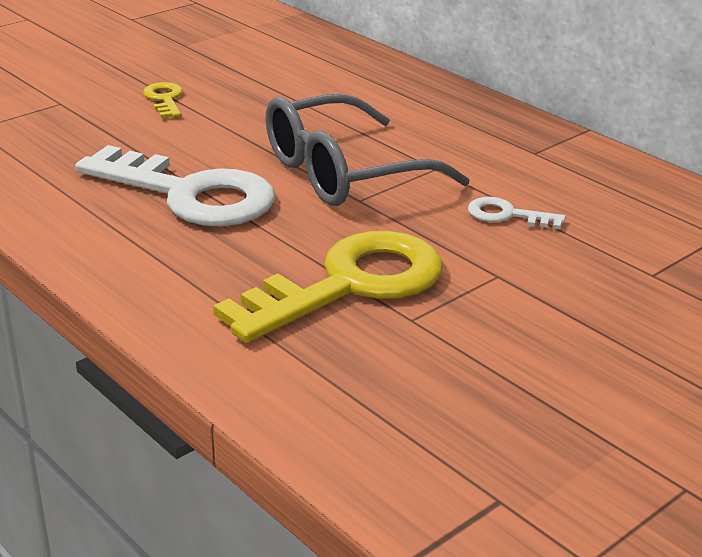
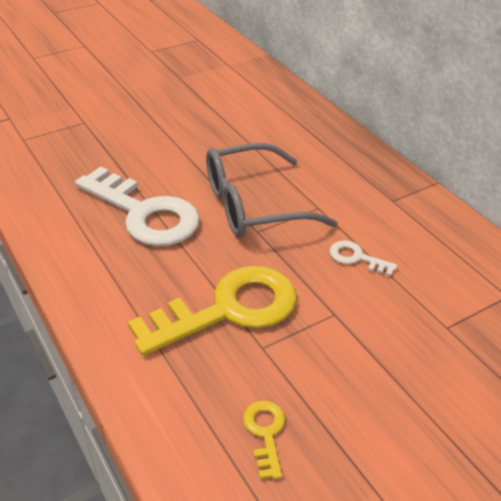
camera: 10 degrees right, 10 degrees up
(165, 99) = (152, 126): yellow key -> yellow key (265, 433)

